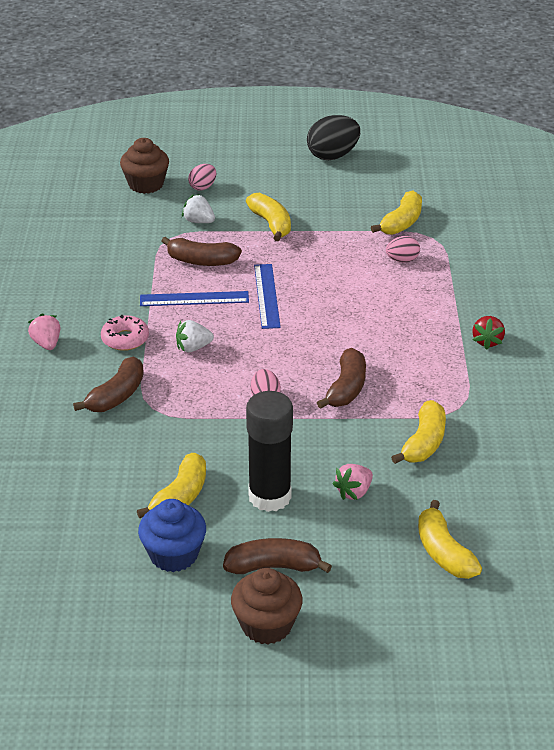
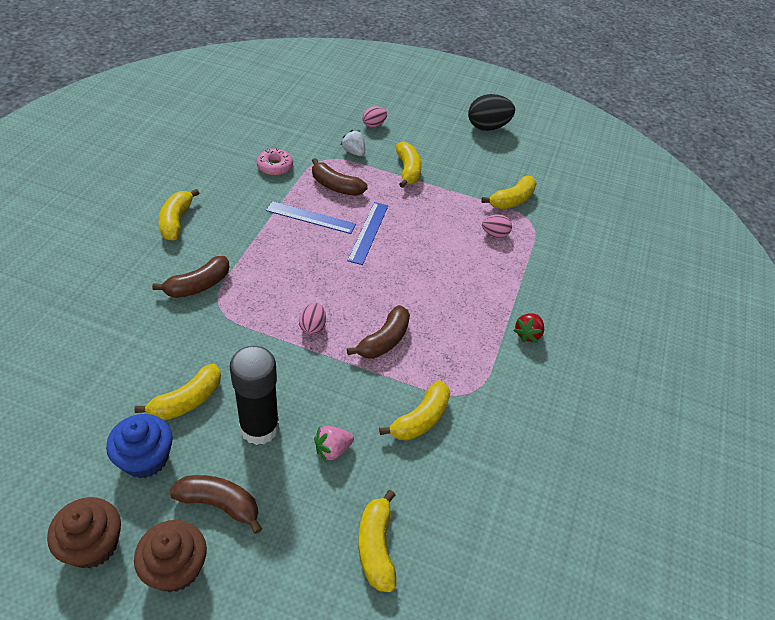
camera: 15 degrees right, 10 degrees up
(46, 343) = (176, 221): pink strawberry -> yellow banana
(125, 339) = (237, 236): pink donut -> pink donut (275, 166)
(146, 184) = (333, 110): brown cupcake -> brown cupcake (93, 545)
(193, 348) = (283, 261): white strawberry -> none

